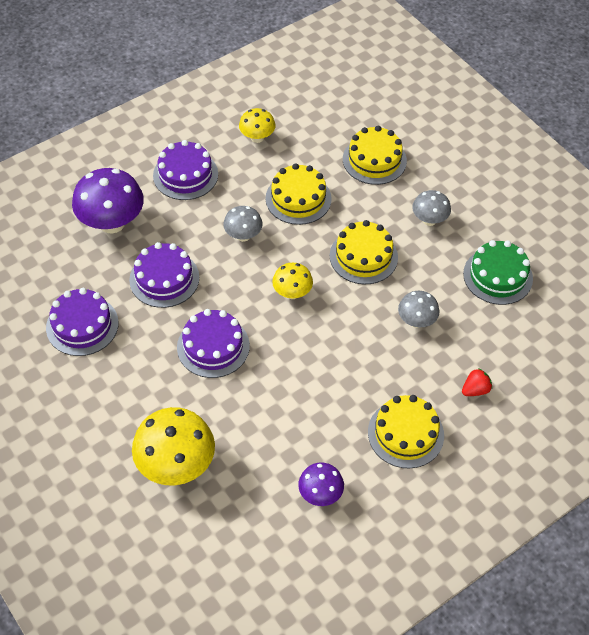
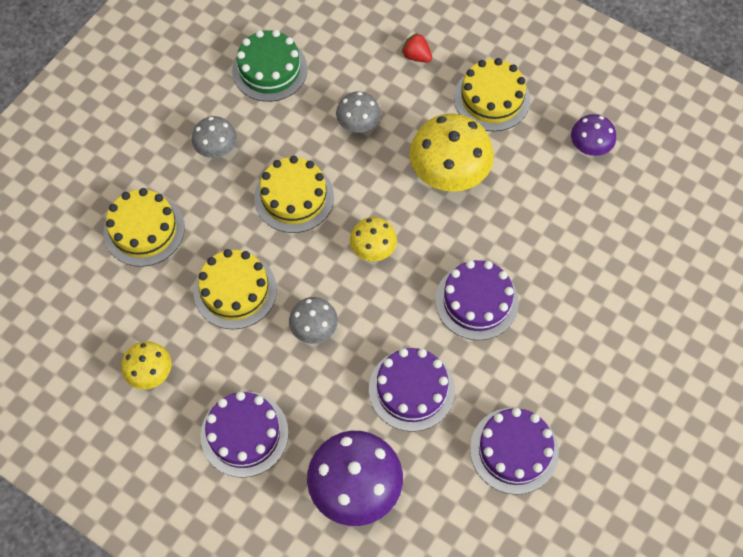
camera: 110 degrees left, 10 degrees up
(176, 465) = (626, 280): yellow mushroom -> yellow mushroom (448, 174)

